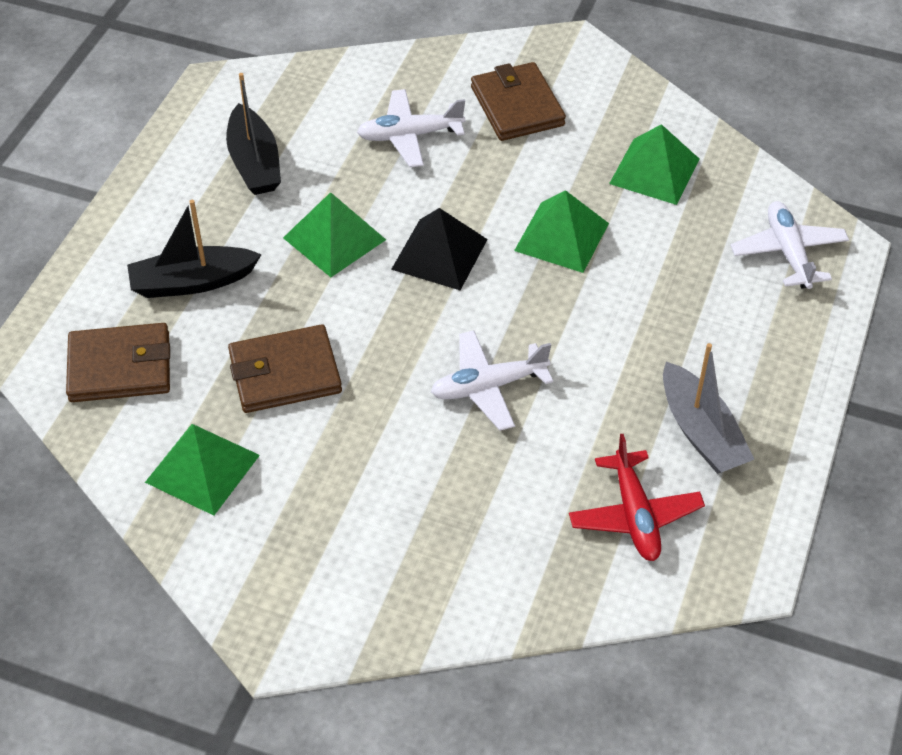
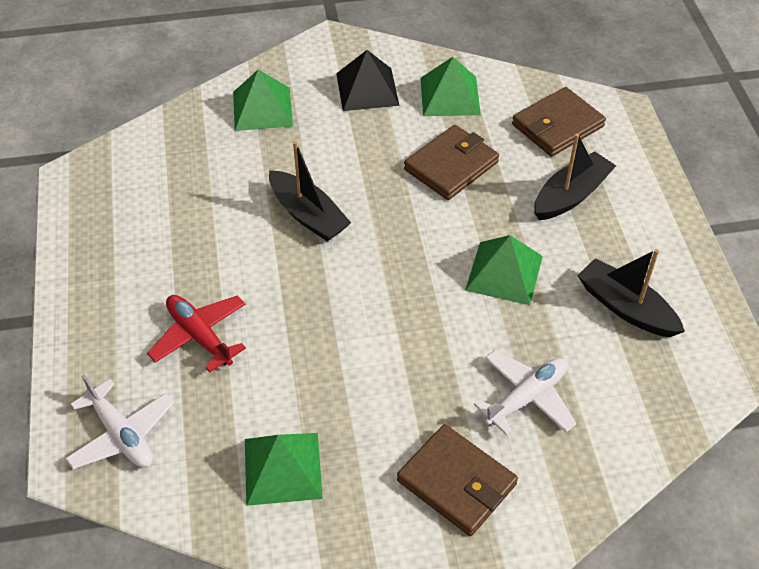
camera: 150 degrees right, 0 degrees up
(439, 254) = (414, 297): black pyramid -> black pyramid (367, 89)
(488, 387) = (308, 215): white plane -> black boat
(561, 237) = (327, 358): green pyramid -> green pyramid (262, 108)
(634, 515) = (162, 178): red plane -> red plane (199, 336)
(701, 432) = (139, 248): grey boat -> none

